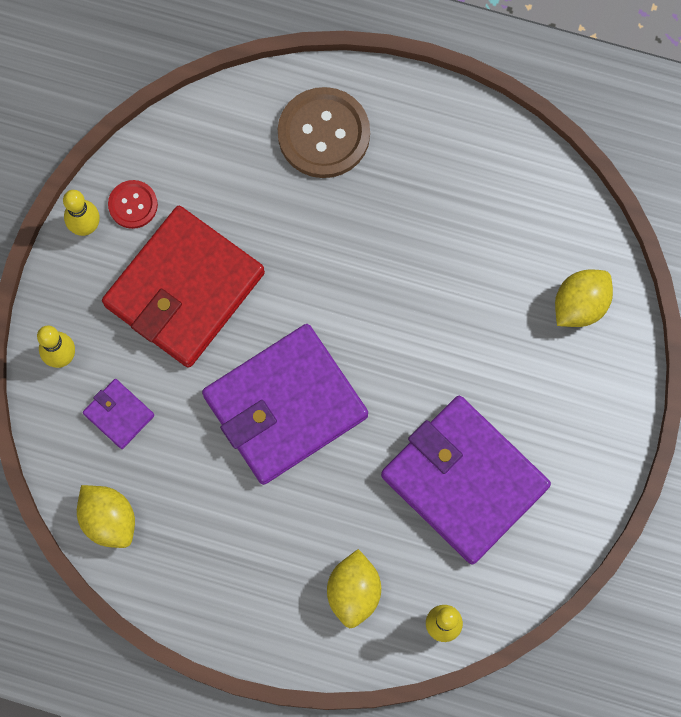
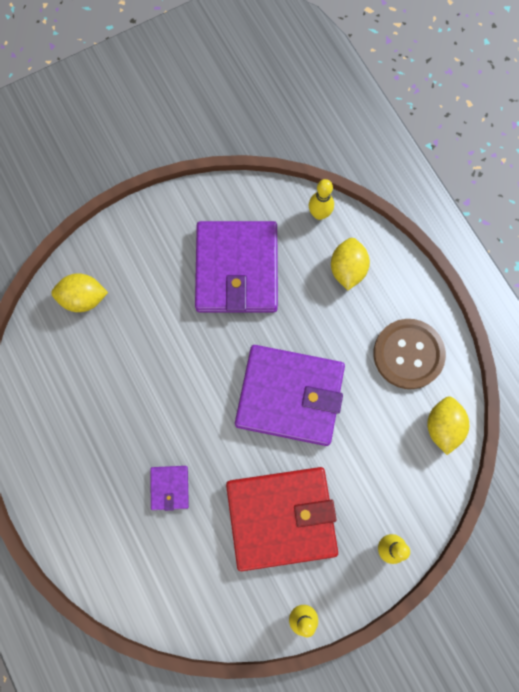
camera: 135 degrees left, 0 degrees up
(119, 414) = (385, 480): purple wallet -> purple wallet (169, 488)
(133, 205) = (262, 602): red button -> none
(323, 134) = (111, 532): brown button -> brown button (408, 354)
(354, 592) = (347, 269): yellow lemon -> yellow lemon turned 45 degrees counterclockwise

